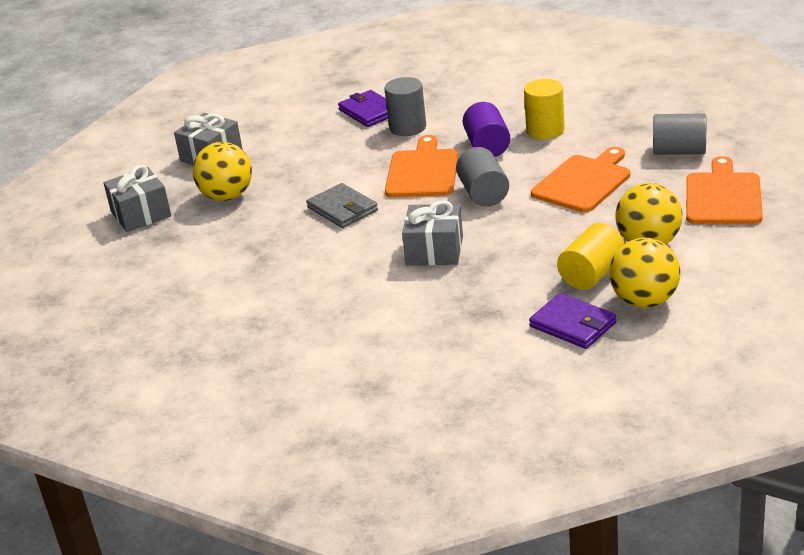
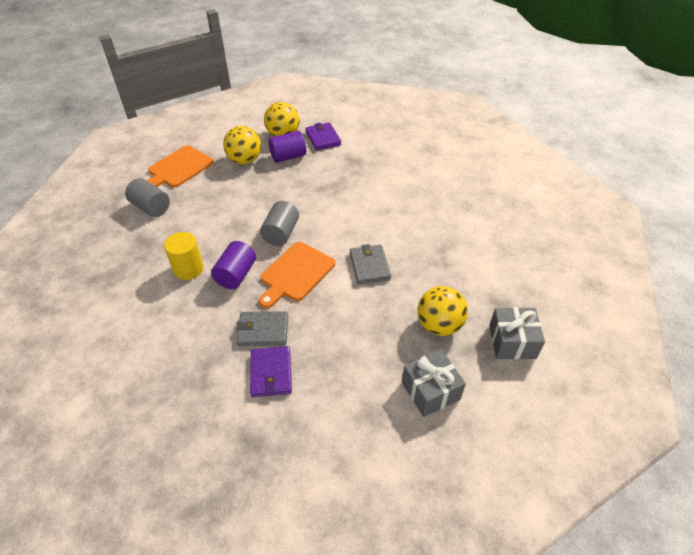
camera: 155 degrees left, 15 degrees up
(408, 127) = (263, 330): grey cylinder -> grey wallet
(434, 250) = (344, 206): grey gift -> none
(583, 182) = (223, 212): orange cutting board -> none
(591, 275) = (288, 156): yellow cylinder -> purple cylinder

